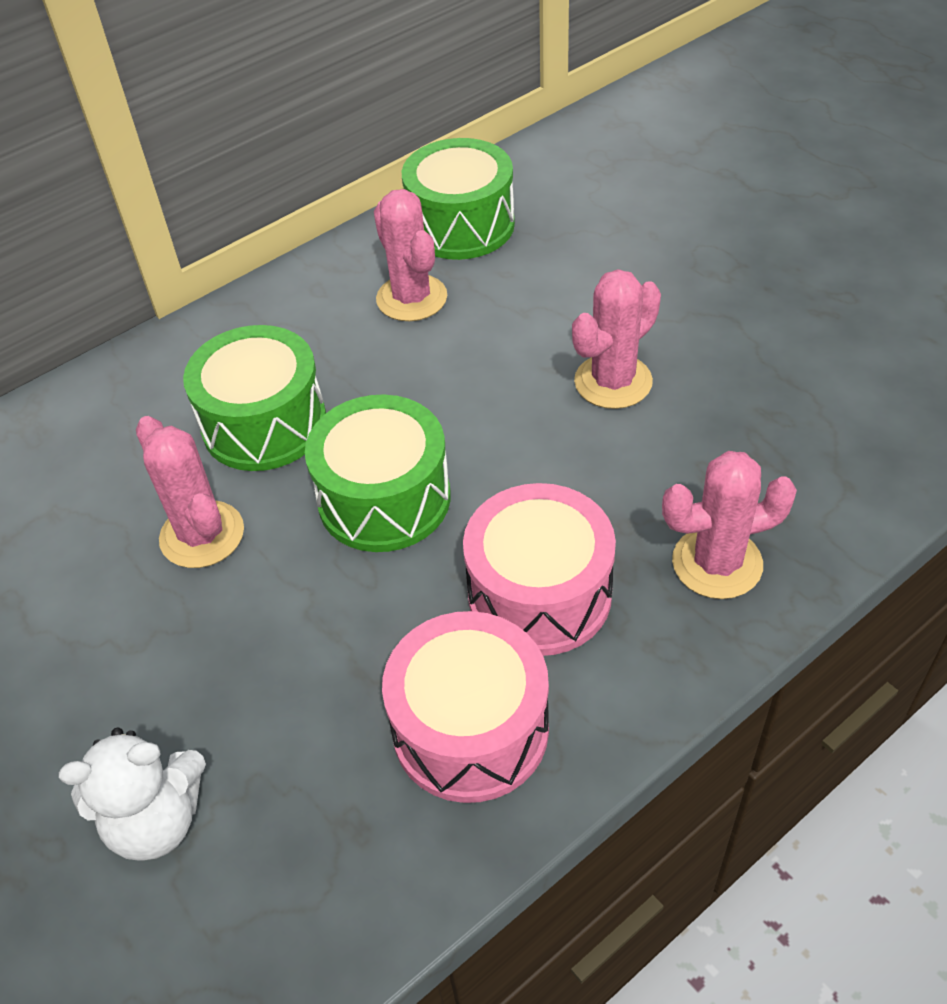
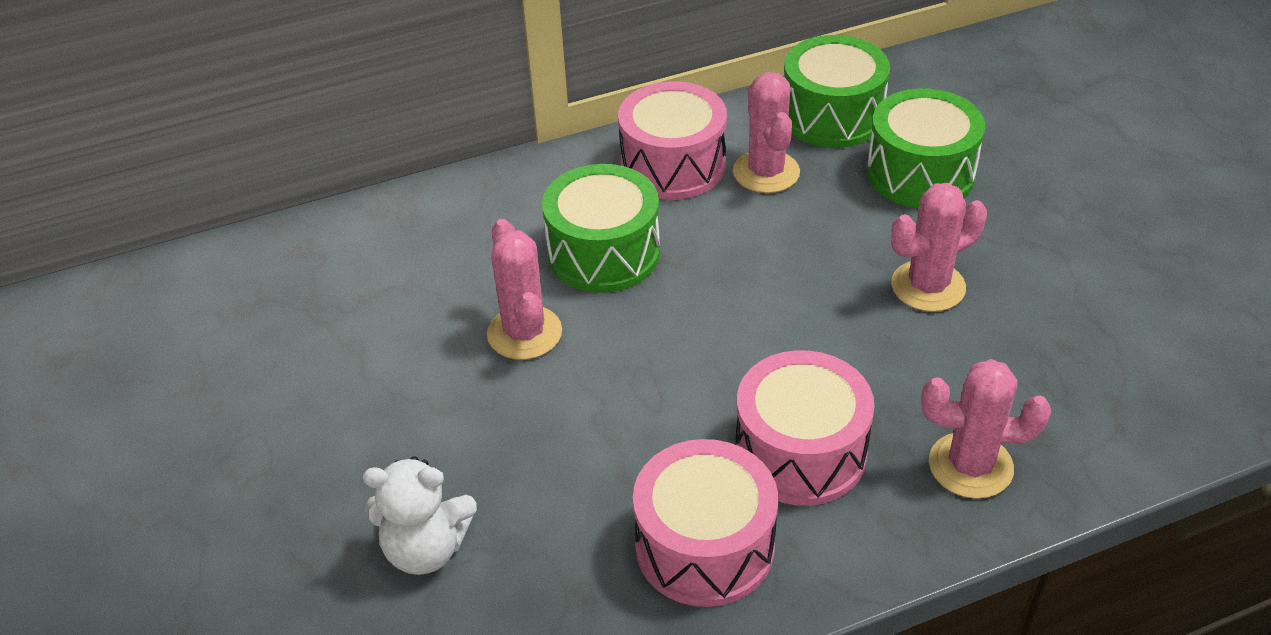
camera: 15 degrees right, 5 degrees down
(312, 311) = (673, 165): none -> pink drum
(384, 498) = (688, 340): green drum -> green drum (920, 173)

